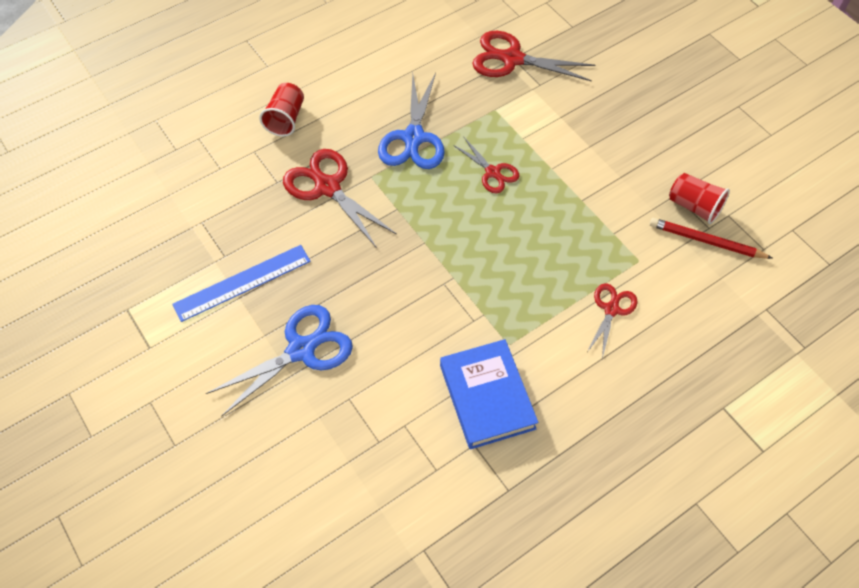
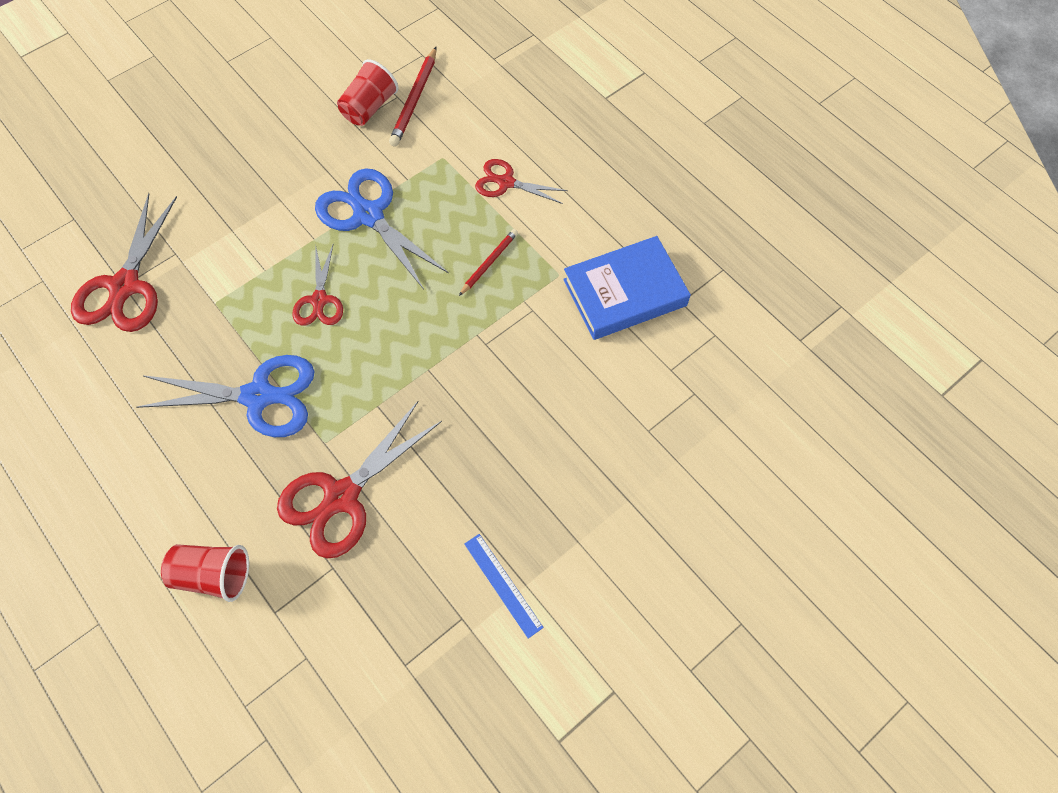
camera: 95 degrees left, 5 degrees up
(242, 283) = (503, 584): blue ruler -> blue ruler, size x0.60
(301, 349) = (592, 493): blue scissors -> blue scissors (368, 215)
(493, 172) = (319, 300): red scissors -> red scissors turned 135 degrees clockwise
(523, 290) = (489, 263): none -> red pencil

